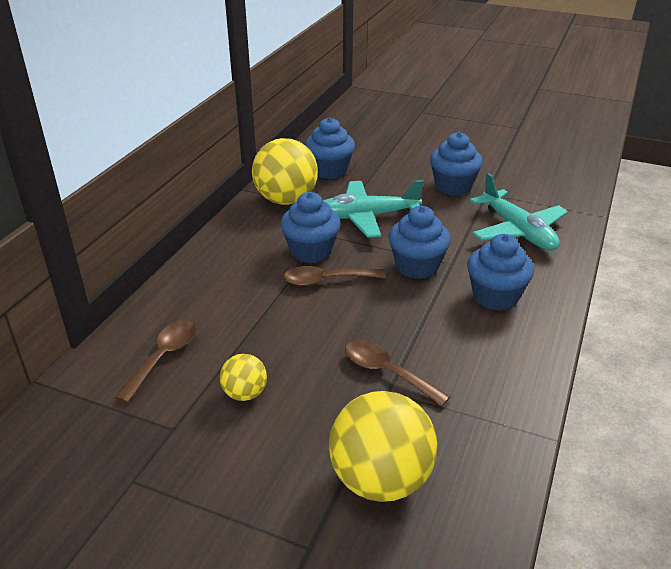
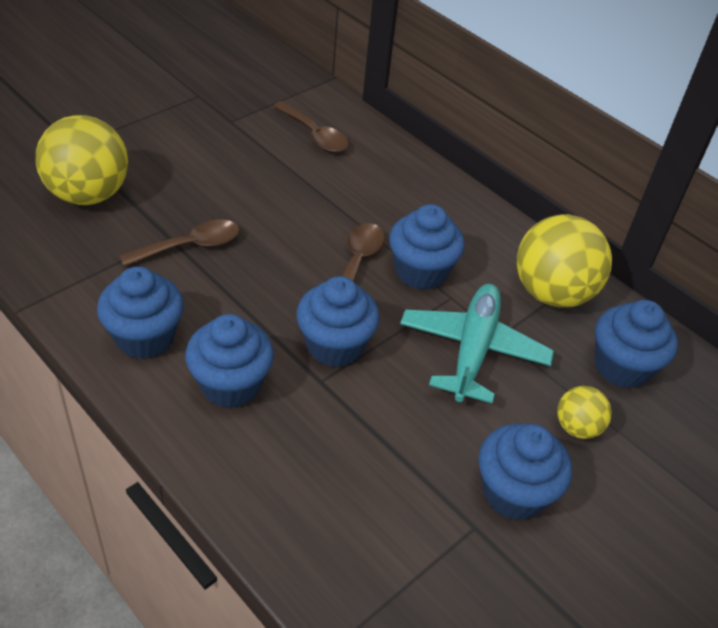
camera: 110 degrees right, 10 degrees up
(245, 393) = (236, 161): yellow ball -> yellow ball (577, 427)
(502, 352) = (145, 337): none -> blue cupcake
(517, 231) = (347, 498): turquoise plane -> none

